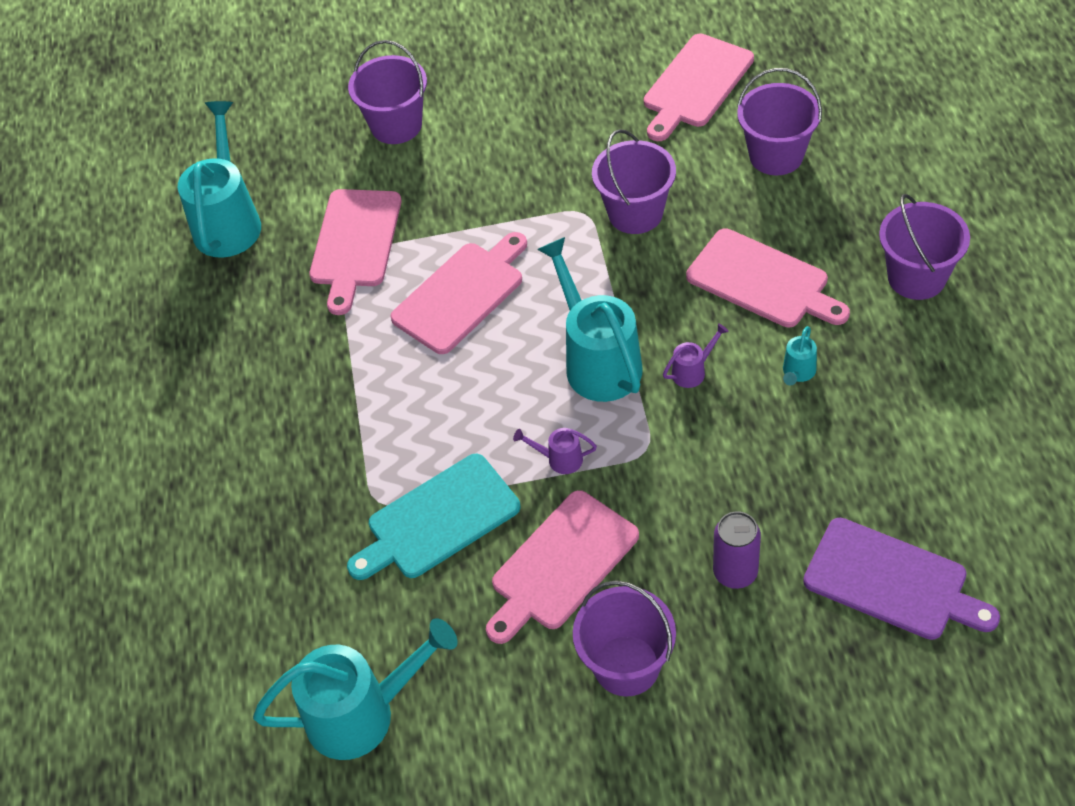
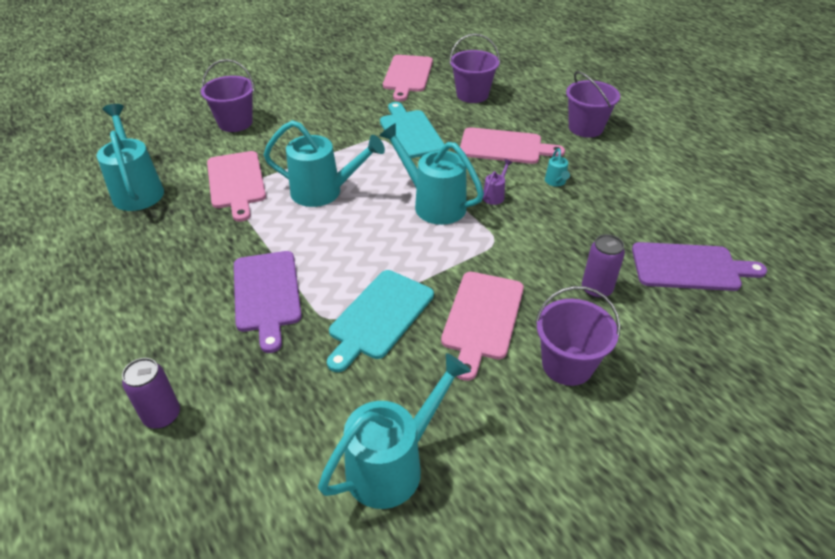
camera: 30 degrees left, 10 degrees down
(154, 568) = (162, 416): none -> purple can
(322, 442) = (267, 294): none -> purple cutting board
(461, 294) = (324, 192): pink cutting board -> turquoise watering can
(559, 459) = (442, 260): purple watering can -> none
(635, 213) = (410, 133): purple bucket -> turquoise cutting board

